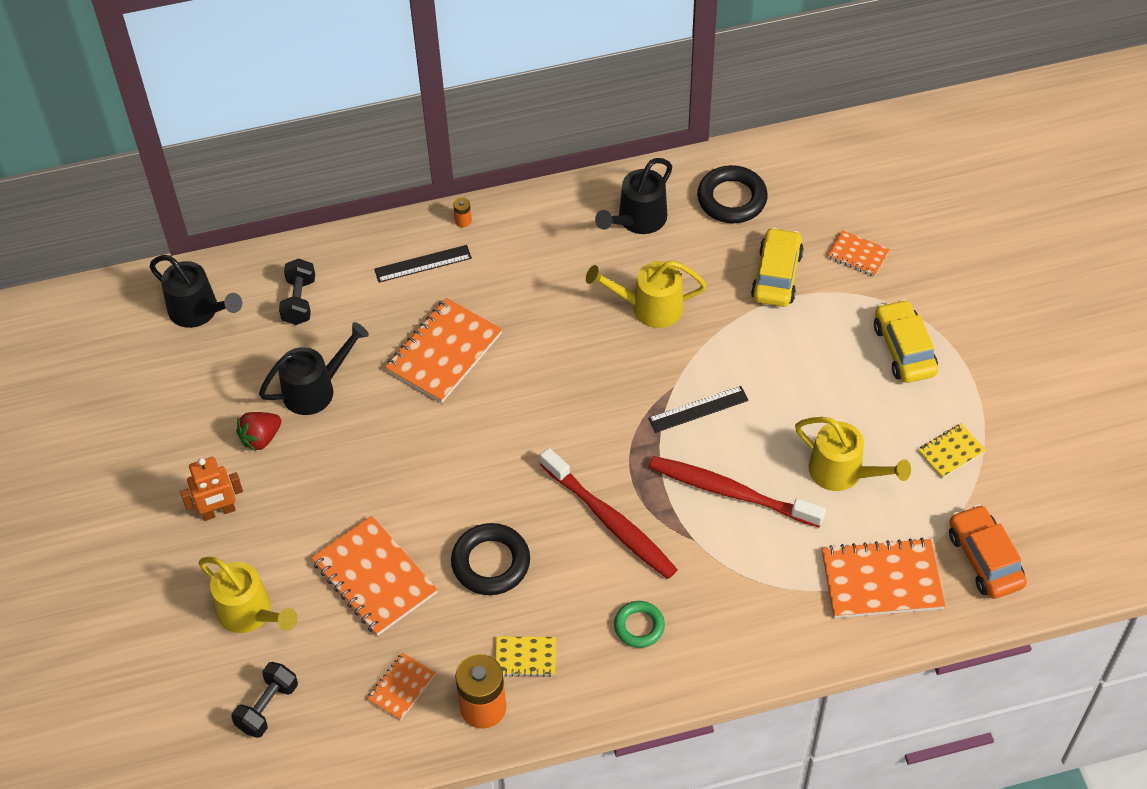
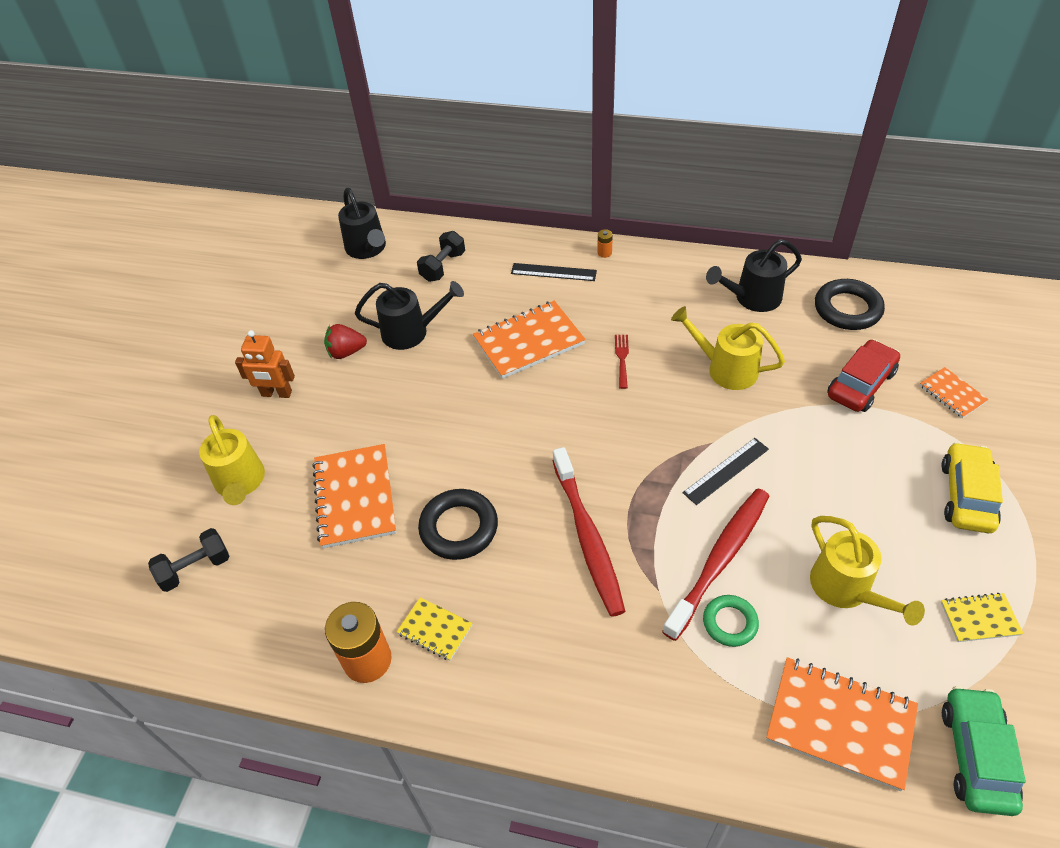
camera: 30 degrees right, 5 degrees down
(401, 687) = (311, 605): orange notebook -> none
(546, 335) = (622, 358): none -> red fork
(639, 626) = (558, 651): green ring -> green ring (730, 623)
(698, 409) = (726, 470): black ruler -> black ruler turned 45 degrees counterclockwise
(731, 492) = (719, 560): red toothbrush -> red toothbrush turned 75 degrees clockwise
(776, 275) = (860, 384): yellow car -> red car
(984, 559) = (975, 755): orange car -> green car

